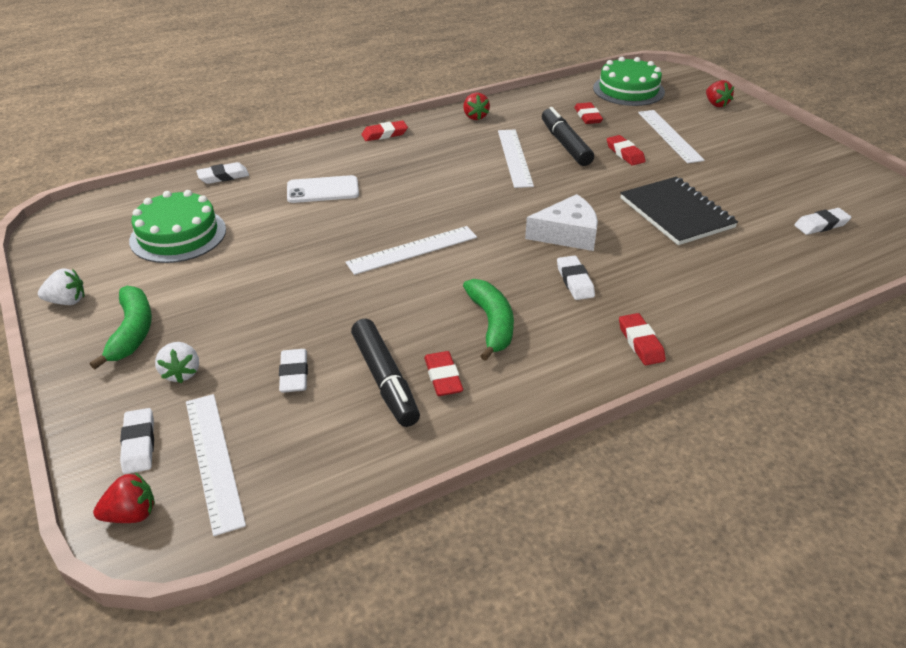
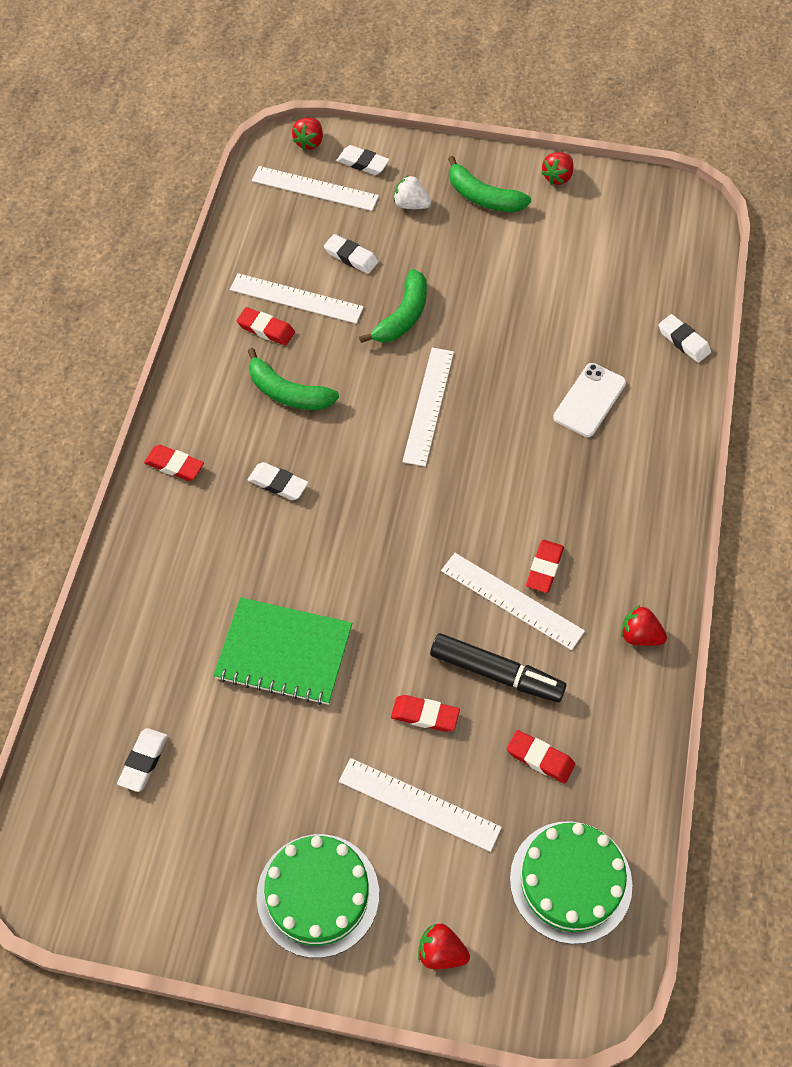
camera: 130 degrees right, 20 degrees up
(67, 301) = (557, 177): white strawberry -> red strawberry
(178, 235) = (599, 269): green cake -> green cake (318, 895)
(223, 176) = (683, 341): white eraser -> white eraser turned 60 degrees counterclockwise
(336, 305) = (403, 316): none -> green banana
(384, 134) = (668, 518): red eraser -> red eraser (544, 568)
(385, 380) = (296, 298): black marker -> white ruler
(567, 234) = (341, 533): white cheese -> none
(676, 213) = (284, 652): black notebook -> green notebook

